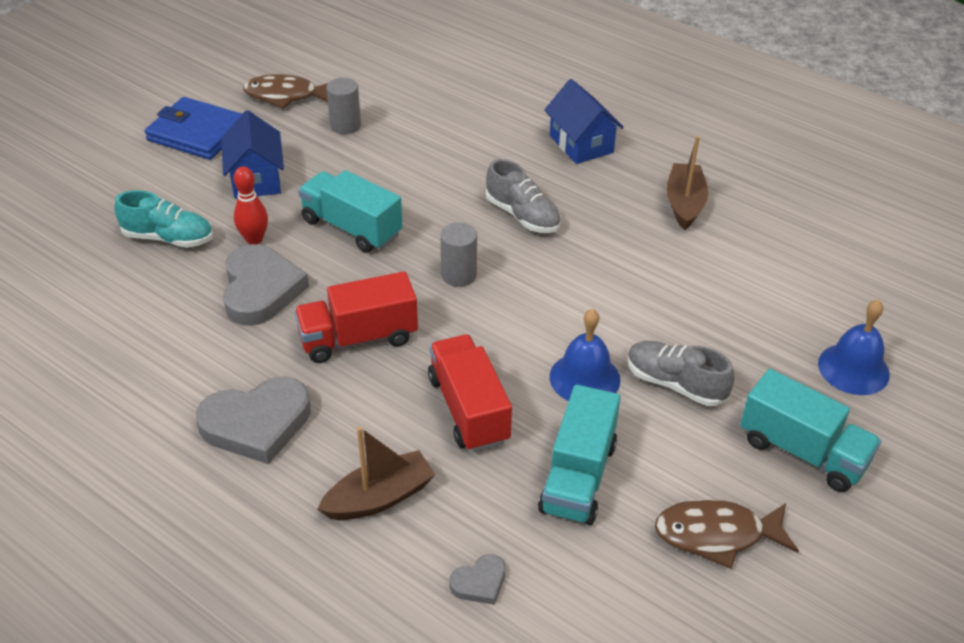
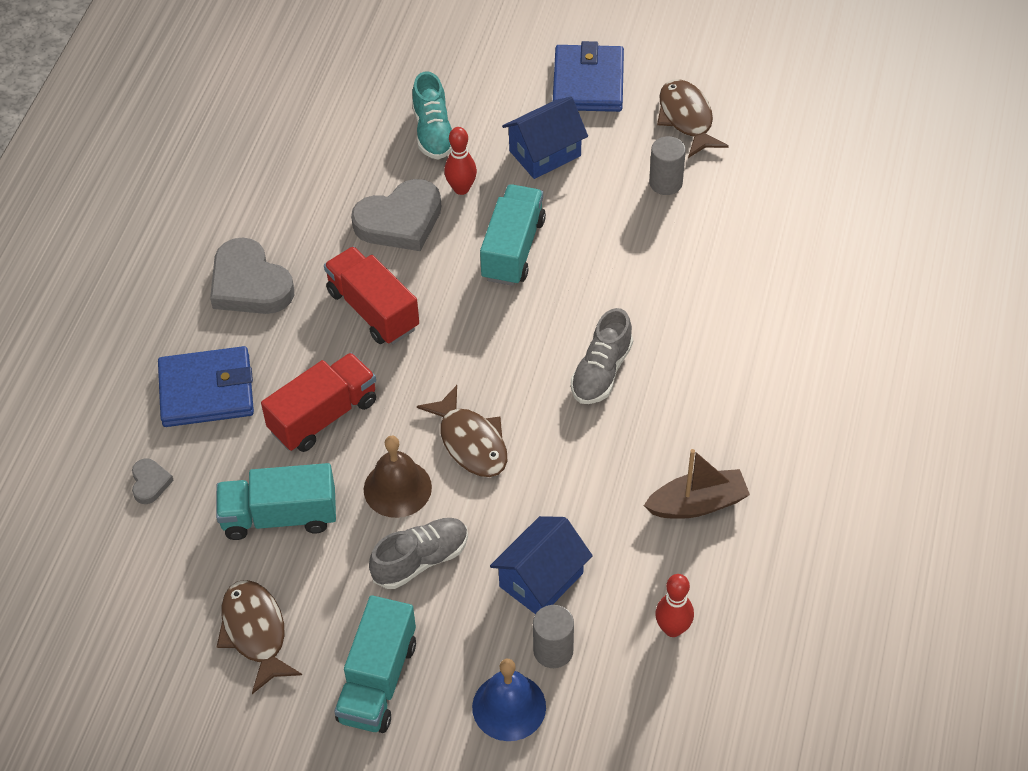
camera: 70 degrees right, 10 degrees up
(379, 497) = (207, 390): brown boat -> blue wallet
(459, 275) = (488, 351): grey cylinder -> grey cylinder (553, 650)
(479, 582) = (150, 483): grey heart -> grey heart turned 135 degrees counterclockwise
(556, 314) = (470, 442): none -> brown fish
(581, 144) = (751, 384): blue house -> blue house (541, 580)
(584, 378) = (397, 488): blue bell -> brown bell
(675, 384) = (421, 560): grey shoe -> grey shoe turned 45 degrees clockwise
(801, 251) = (672, 629): none -> red bowling pin

